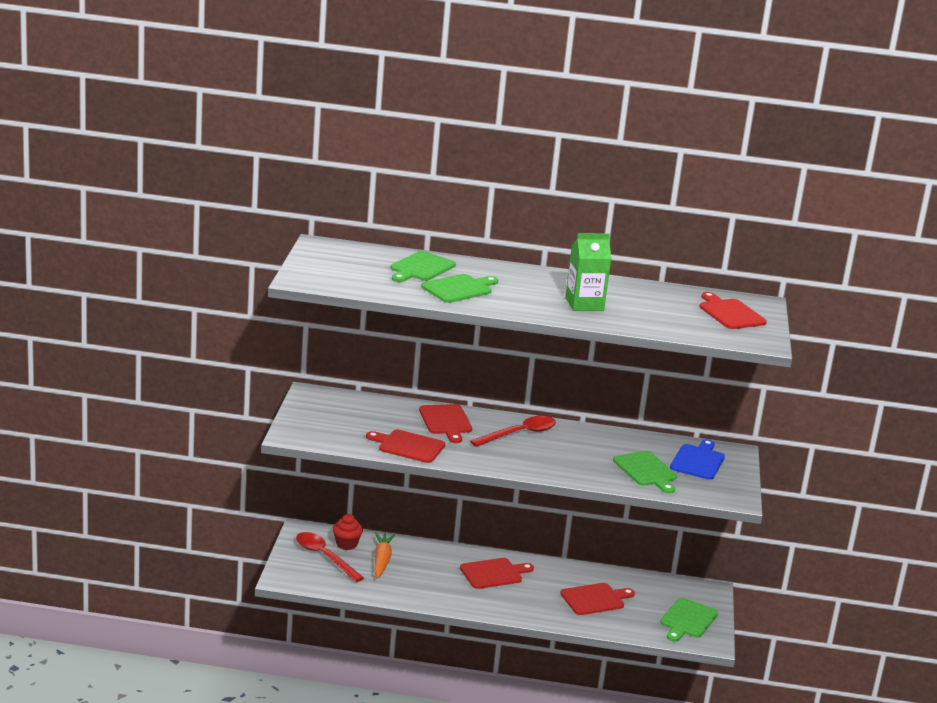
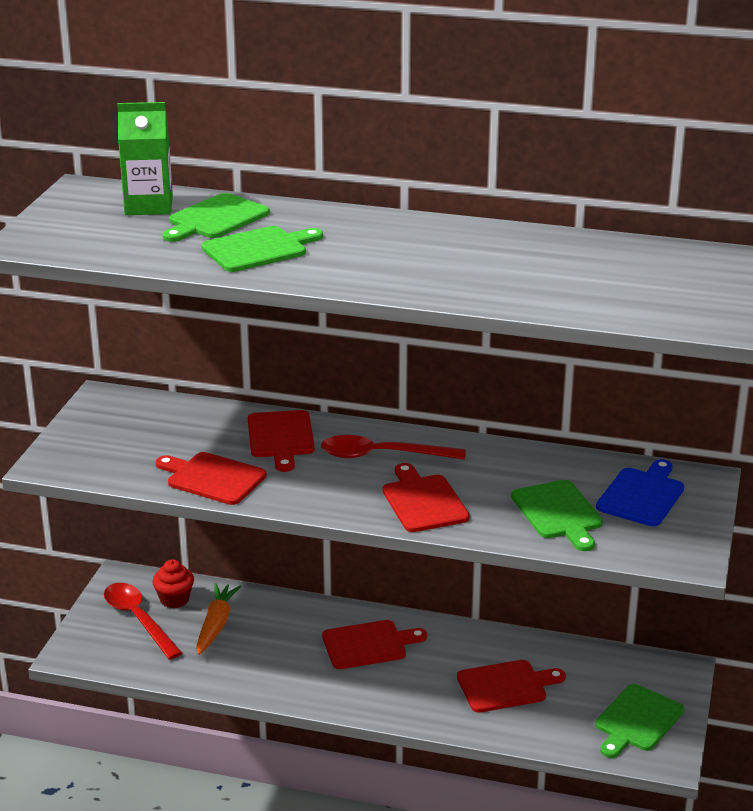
camera: 10 degrees right, 5 degrees up
(519, 434) = (382, 455): red spoon -> red spoon turned 150 degrees counterclockwise
(584, 304) = (444, 268): green carton -> green carton (149, 206)
(730, 313) = (673, 276): red cutting board -> red cutting board (423, 501)

